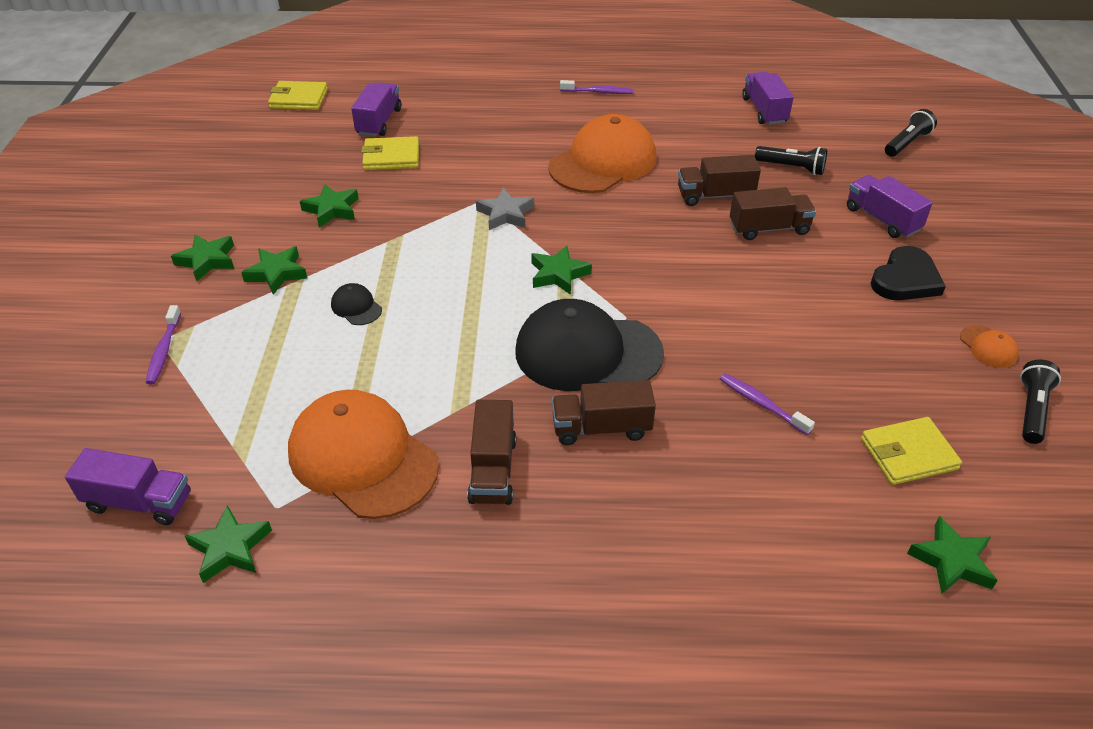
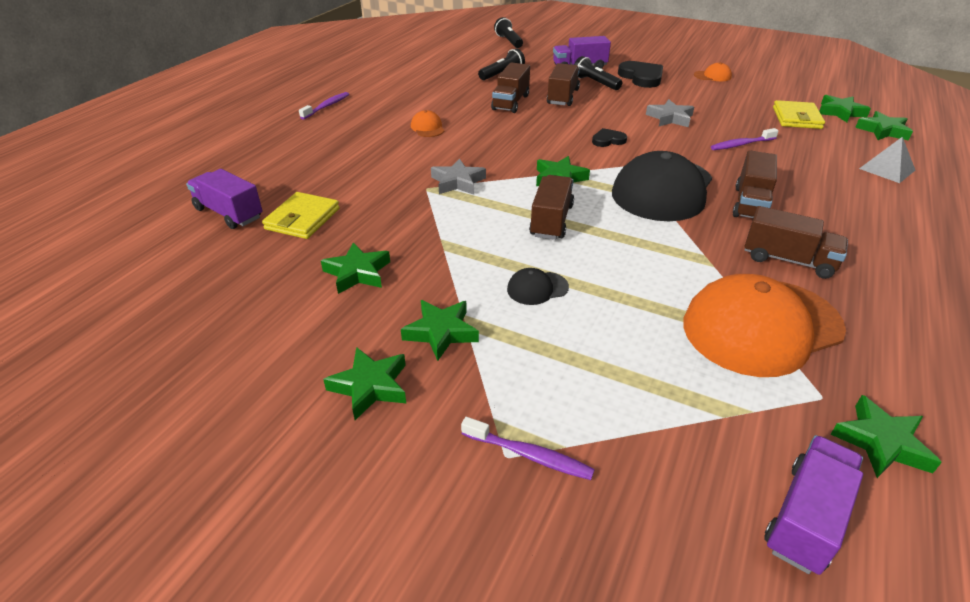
camera: 65 degrees left, 5 degrees down
(299, 99) = (104, 255): yellow wallet -> none
(470, 289) = (551, 221): none -> brown truck
(603, 162) = (427, 128): orange cap -> orange cap, size x0.41
(677, 289) = (608, 140): none -> black heart
(764, 110) = (427, 64): purple truck -> none
(788, 328) = (670, 118): none -> grey star
(804, 563) = (887, 169): none -> grey pyramid
(982, 506) = (840, 112): none -> green star
(1032, 410) = (767, 81): black flashlight -> black flashlight (595, 83)

